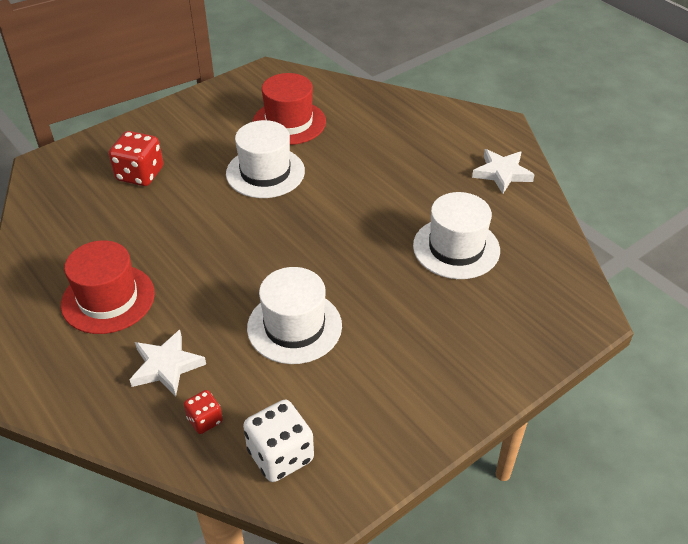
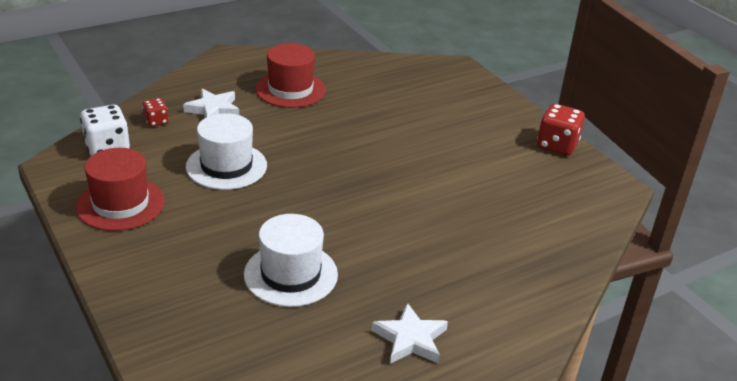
camera: 95 degrees right, 10 degrees down
(140, 174) = (438, 106): red dice -> red dice (557, 145)
(265, 172) = (433, 169): white hat -> none
(289, 122) = (517, 191): red hat -> red hat (120, 204)

